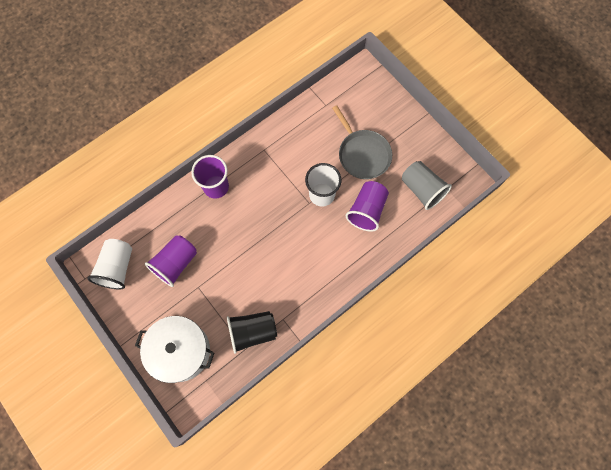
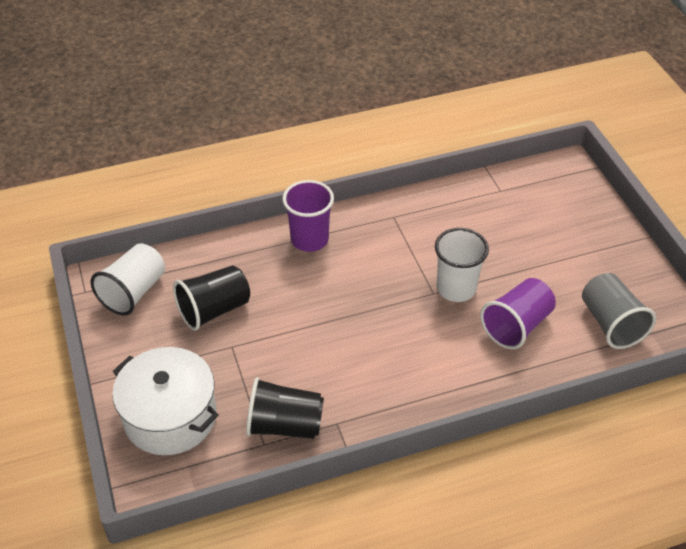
camera: 20 degrees right, 25 degrees down
(175, 263) = (214, 310): purple cup -> black cup
(362, 154) = (534, 258): grey pan -> none

